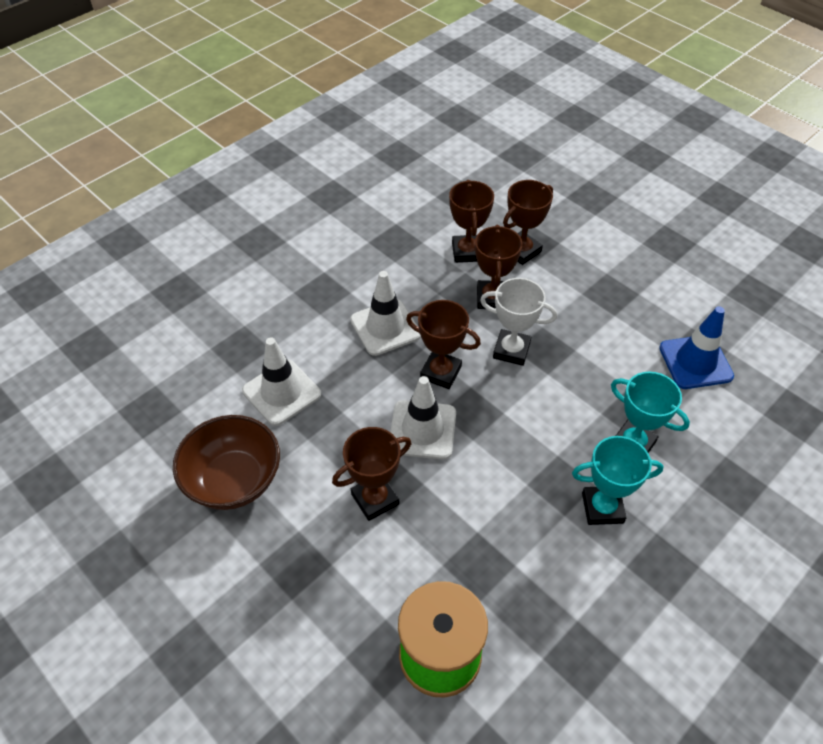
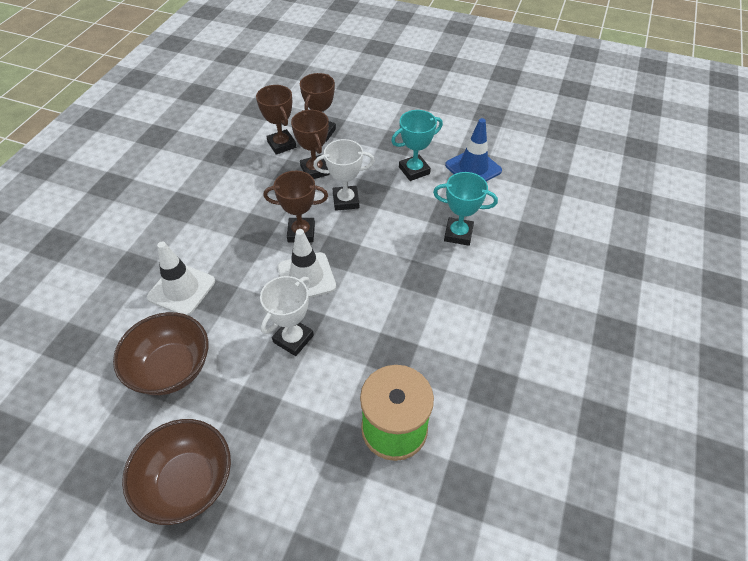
camera: 25 degrees left, 0 degrees up
(198, 614) = (188, 482): none -> brown bowl
(375, 499) = (293, 339): brown trophy -> white trophy
(385, 327) = (244, 215): white traffic cone -> none
(602, 508) = (458, 283): turquoise trophy -> turquoise trophy (414, 170)

